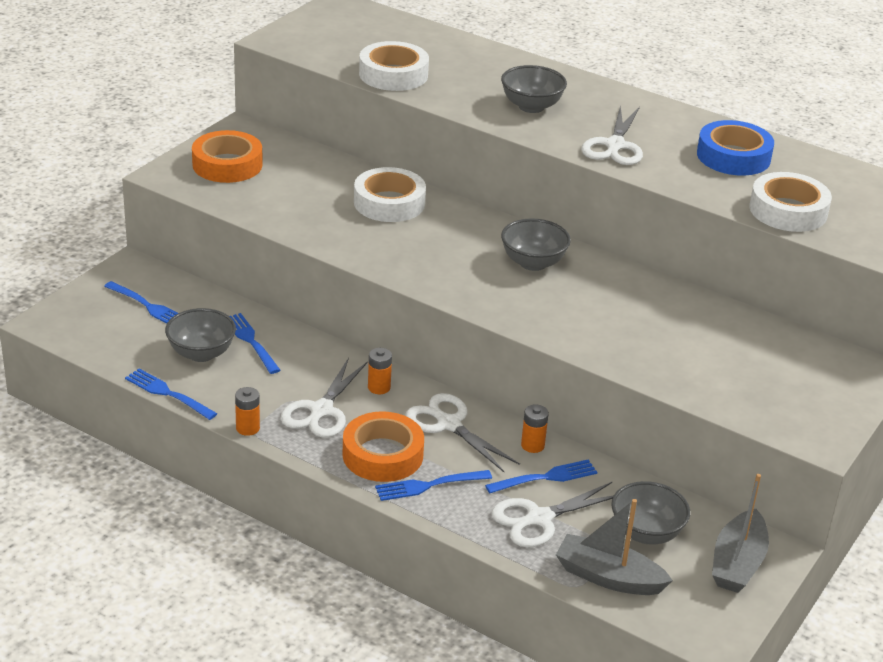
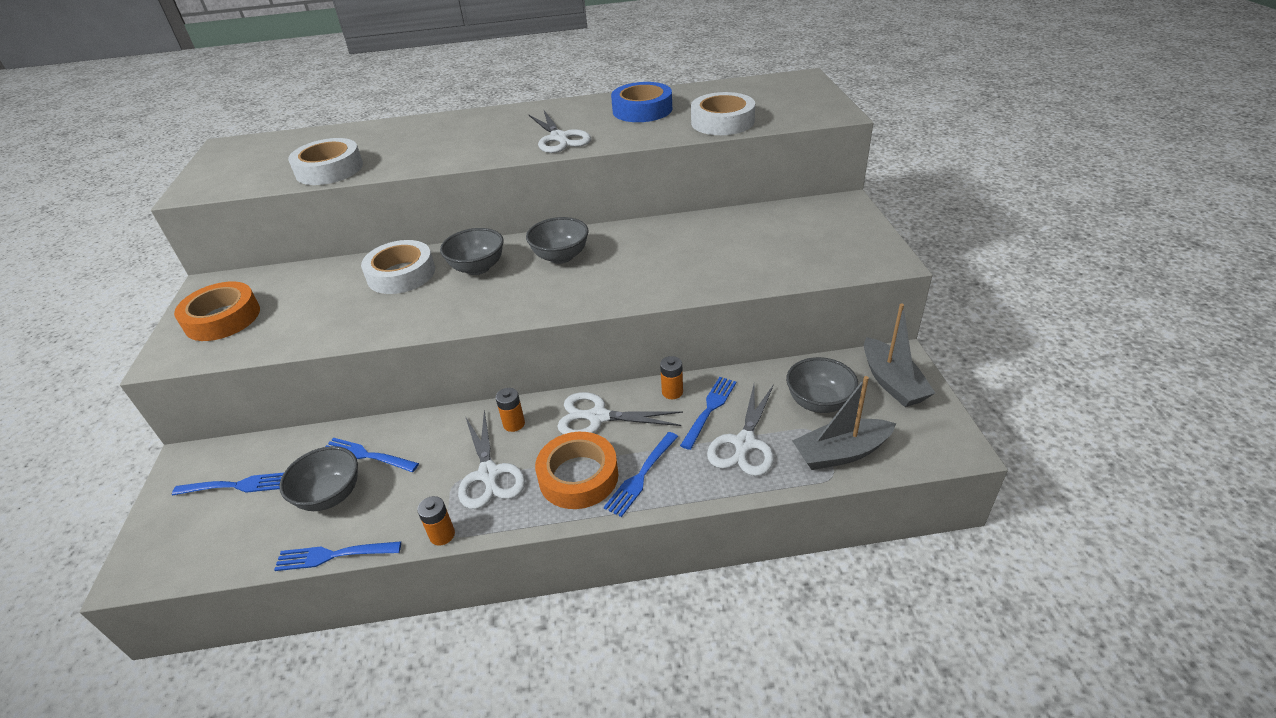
camera: 35 degrees left, 5 degrees up
(531, 106) = (466, 142): grey bowl -> grey bowl (477, 268)

